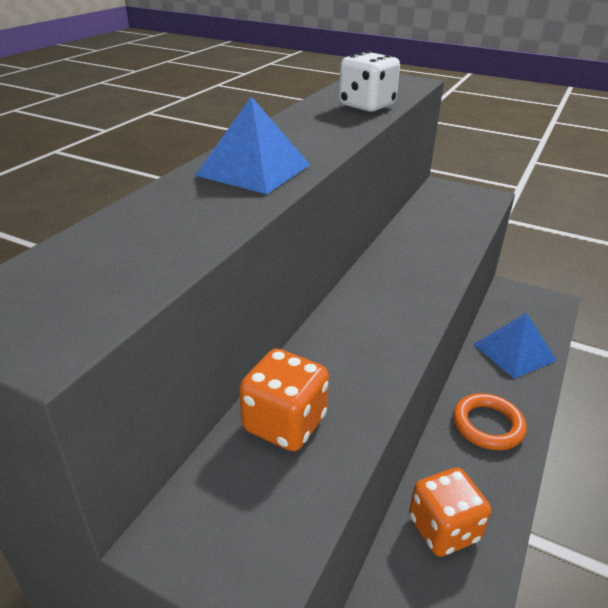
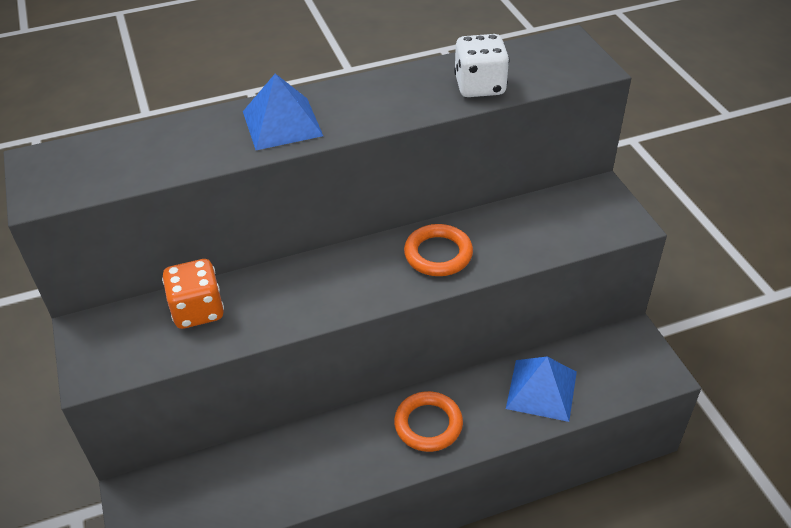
camera: 45 degrees right, 10 degrees up
(413, 265) = (438, 254): none -> orange ring
(443, 529) = (302, 458): orange dice -> none

